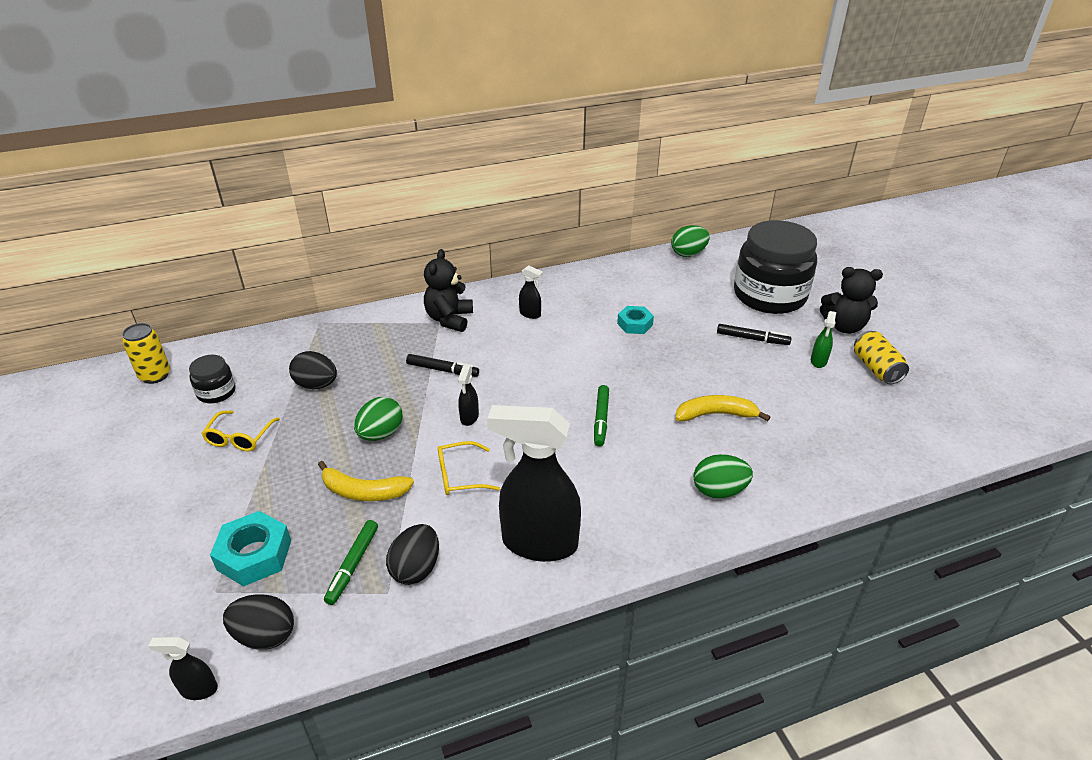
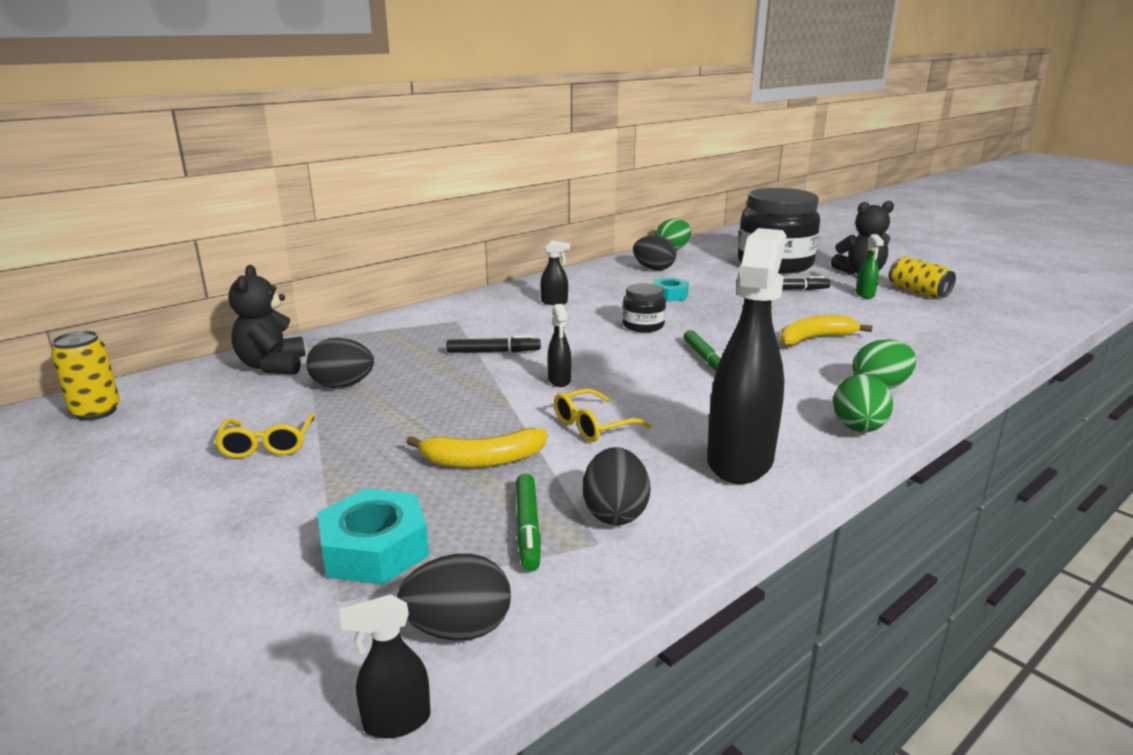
camera: 20 degrees left, 15 degrees down
(216, 392) = (203, 412): black jar -> black jar (643, 325)
(381, 434) = (462, 410): green egg -> green egg (858, 428)
(449, 319) = (467, 317): black teddy bear -> black teddy bear (272, 366)
(538, 543) = (740, 460): black spray bottle -> black spray bottle turned 120 degrees clockwise
(649, 281) = (653, 269): none -> black egg

